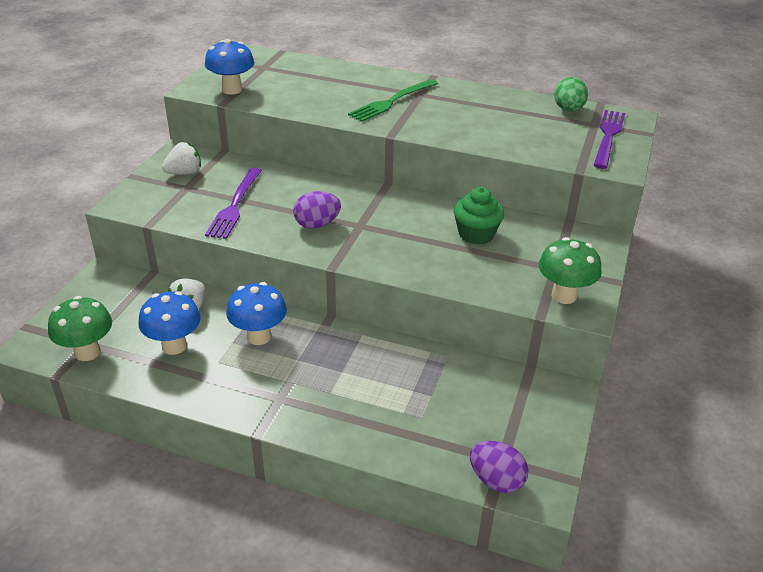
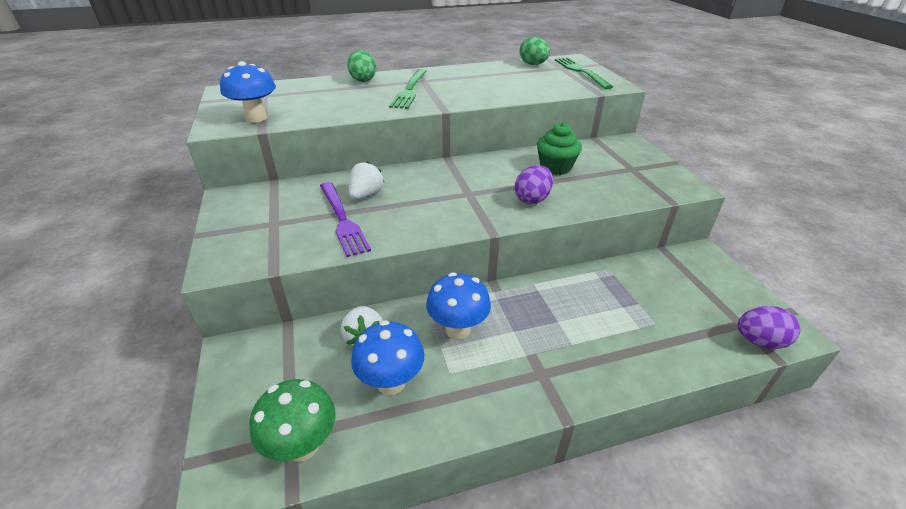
camera: 35 degrees left, 0 degrees up
(184, 173) = (256, 211): white strawberry -> white strawberry (366, 195)
(317, 224) = (435, 206): purple egg -> purple egg (532, 199)
(366, 75) = (363, 80): none -> green egg
(564, 295) = (664, 183): green mushroom -> none
(608, 136) = (580, 71): purple fork -> green fork

